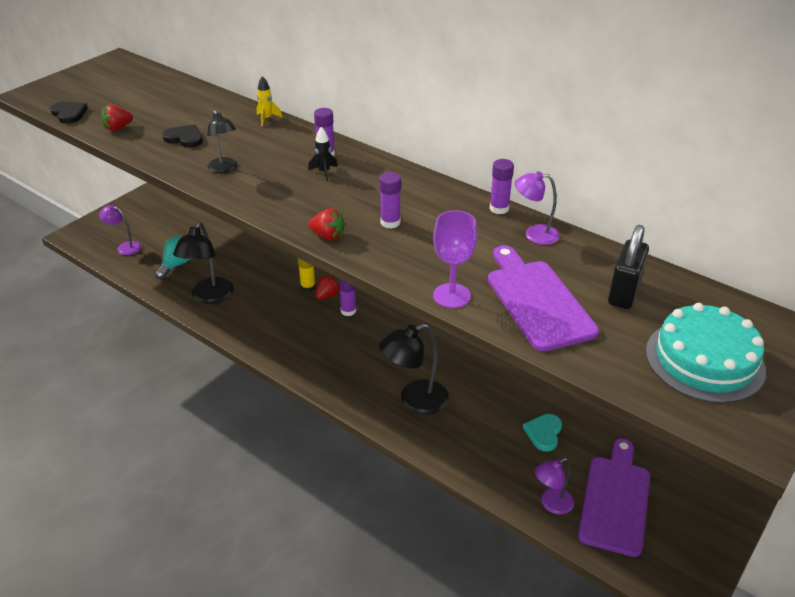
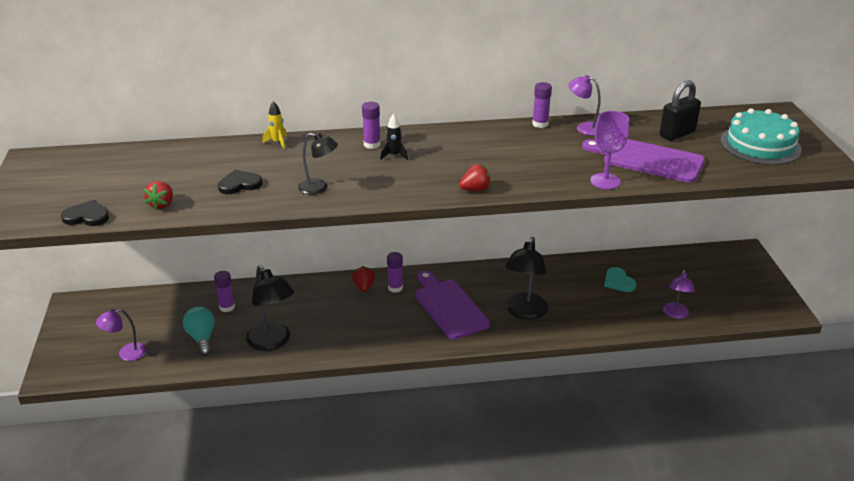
camera: 45 degrees left, 5 degrees down
(308, 287) = (340, 290): yellow glue stick -> none
(390, 222) = (496, 162): purple glue stick -> purple glue stick (227, 307)
(534, 234) = (584, 128): purple lamp -> purple lamp turned 60 degrees clockwise
(615, 500) = (699, 291): purple cutting board -> purple cutting board (449, 307)
(624, 293) = (677, 134): black padlock -> black padlock turned 75 degrees clockwise

